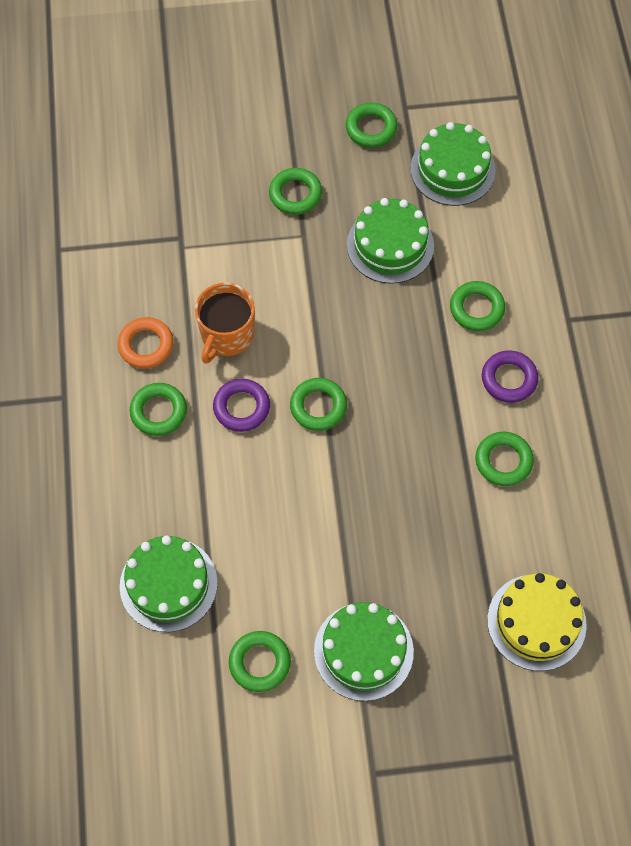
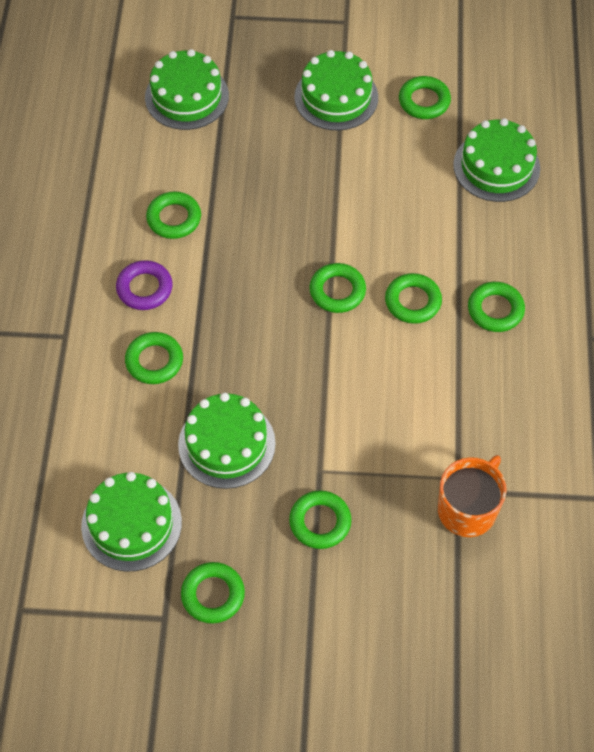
camera: 170 degrees left, 5 degrees down
(146, 345) = (504, 376): orange ring -> none
(227, 335) = (419, 374): orange mug -> orange mug (468, 509)
(241, 407) = (413, 301): purple ring -> green ring
(536, 622) = (186, 96): yellow cake -> green cake

